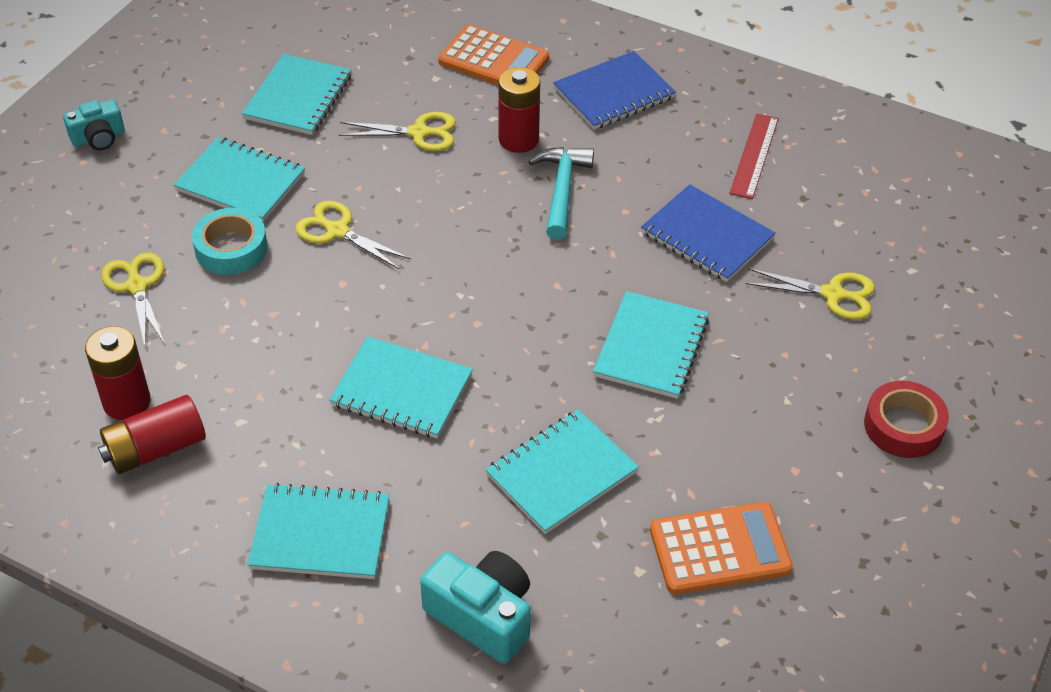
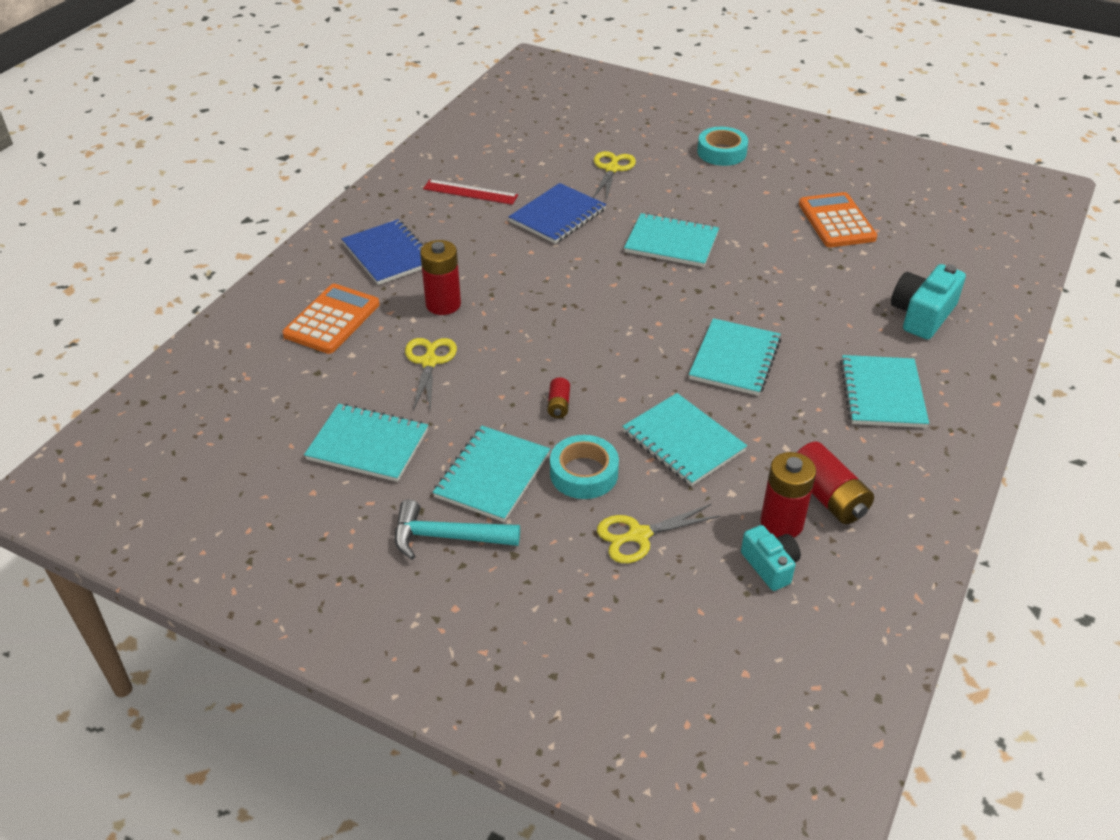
camera: 90 degrees left, 5 degrees down
(98, 138) = (416, 600): turquoise camera -> turquoise camera (770, 566)
(338, 231) = (558, 405): yellow scissors -> red battery
(561, 474) = (794, 282): turquoise notebook -> turquoise notebook (683, 441)
(562, 190) = (507, 281): turquoise hammer -> turquoise hammer (447, 537)
(903, 426) = (721, 152): red tape -> turquoise tape

